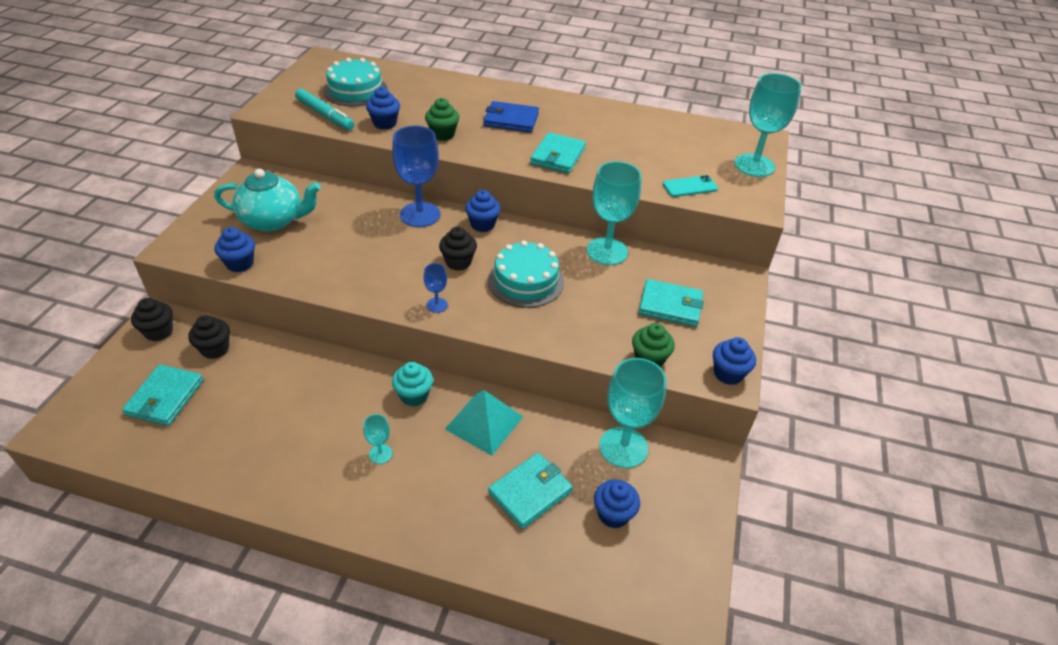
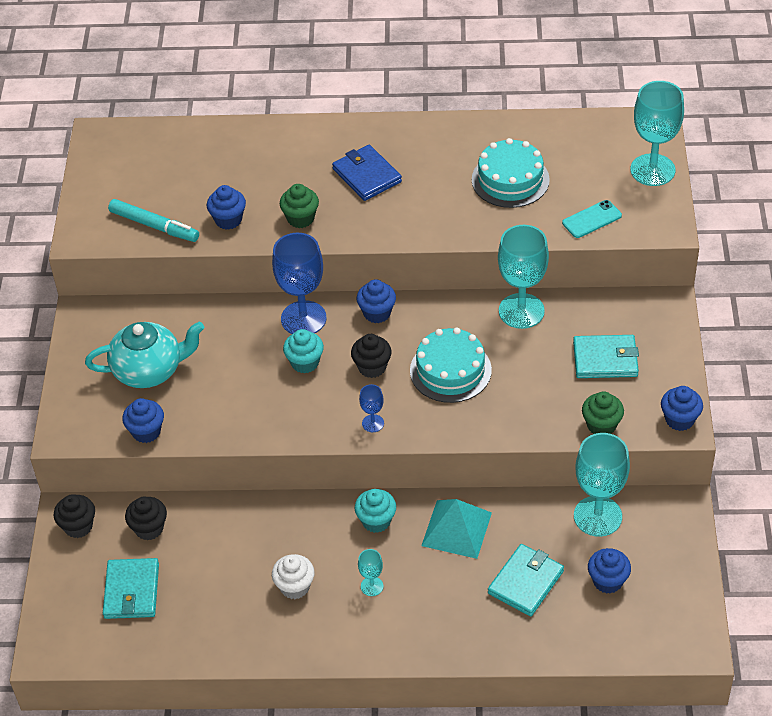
camera: 10 degrees left, 5 degrees up
(309, 434) = (295, 587): none -> white cupcake
(355, 90) = (168, 178): turquoise cake -> turquoise cake (510, 180)
(403, 245) = (305, 362): none -> turquoise cupcake
(511, 120) = (366, 175): blue wallet -> blue wallet turned 60 degrees clockwise
(558, 156) = (439, 215): turquoise wallet -> none

